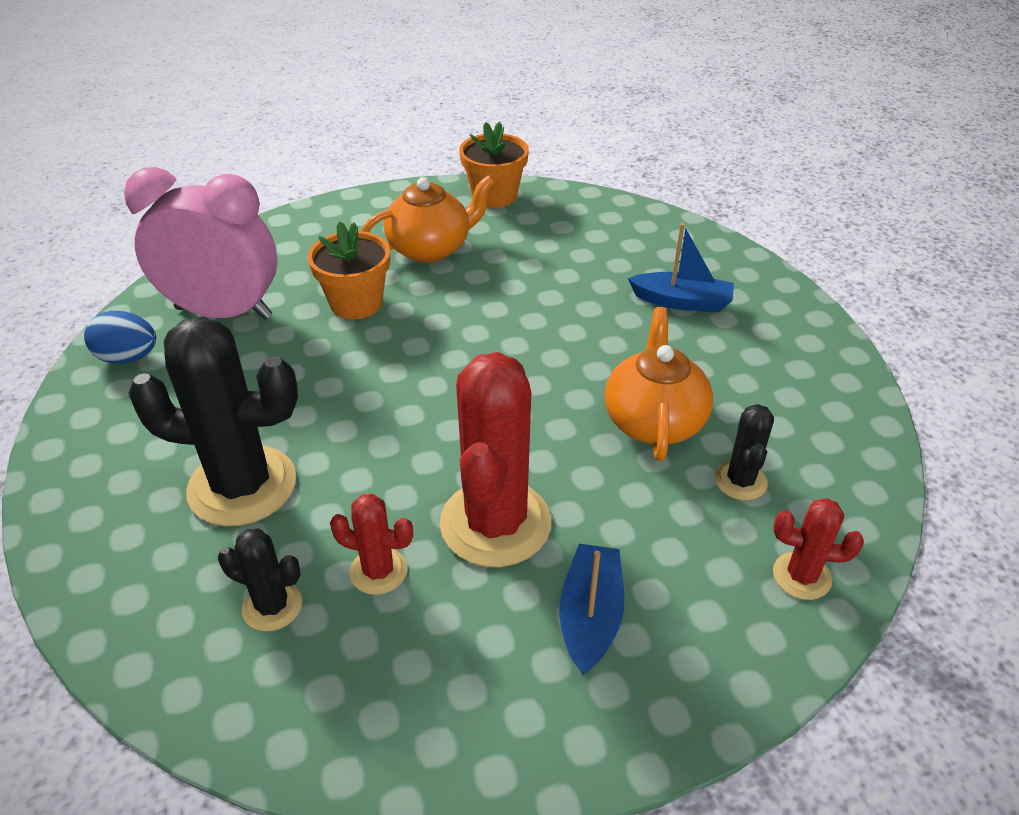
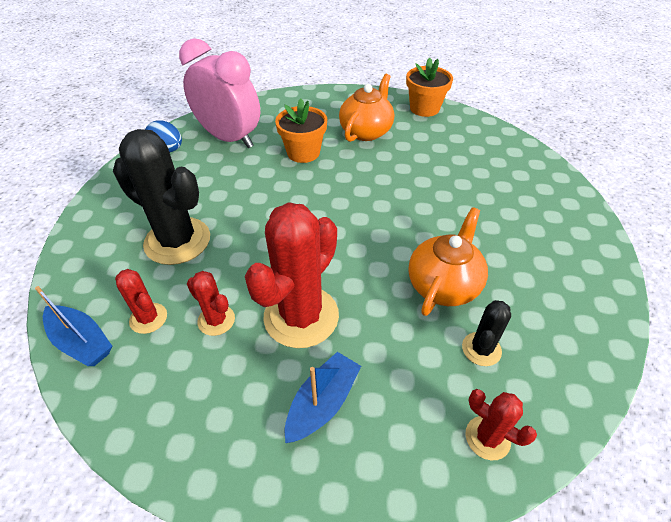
camera: 25 degrees right, 5 degrees up
(272, 606) = (148, 318): black cactus -> red cactus
(431, 248) = (366, 131): orange teapot -> orange teapot turned 60 degrees counterclockwise
(682, 301) = (511, 209): blue boat -> blue boat (81, 342)

